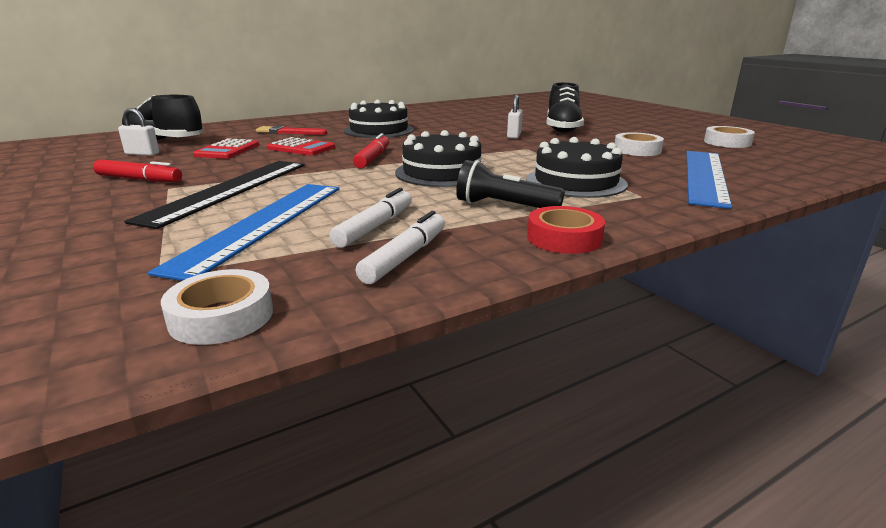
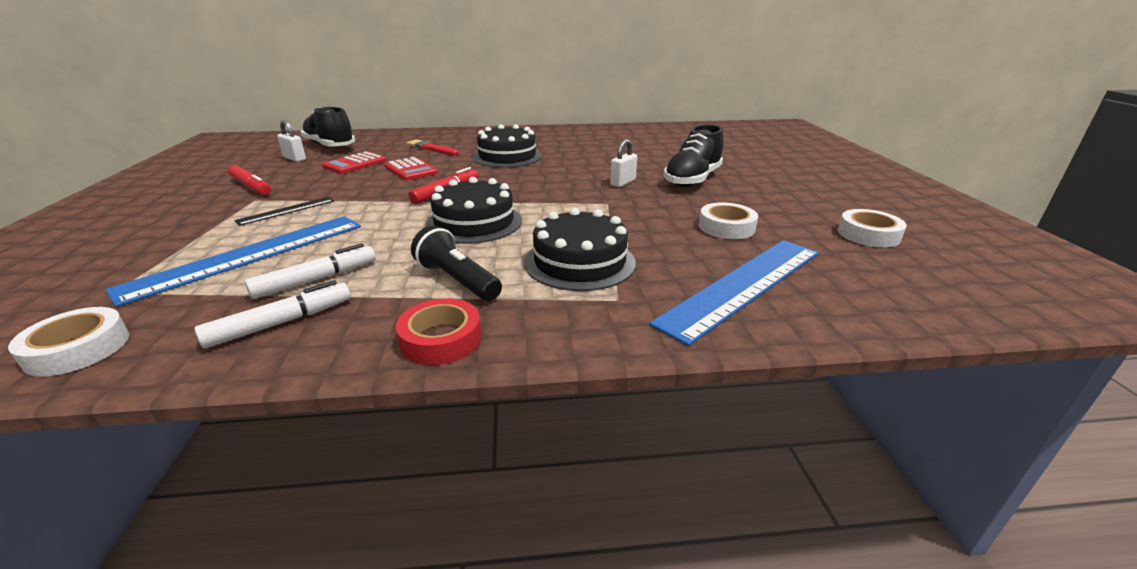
camera: 25 degrees right, 5 degrees up
(228, 190) = (286, 211): black ruler -> black ruler, size x0.49

